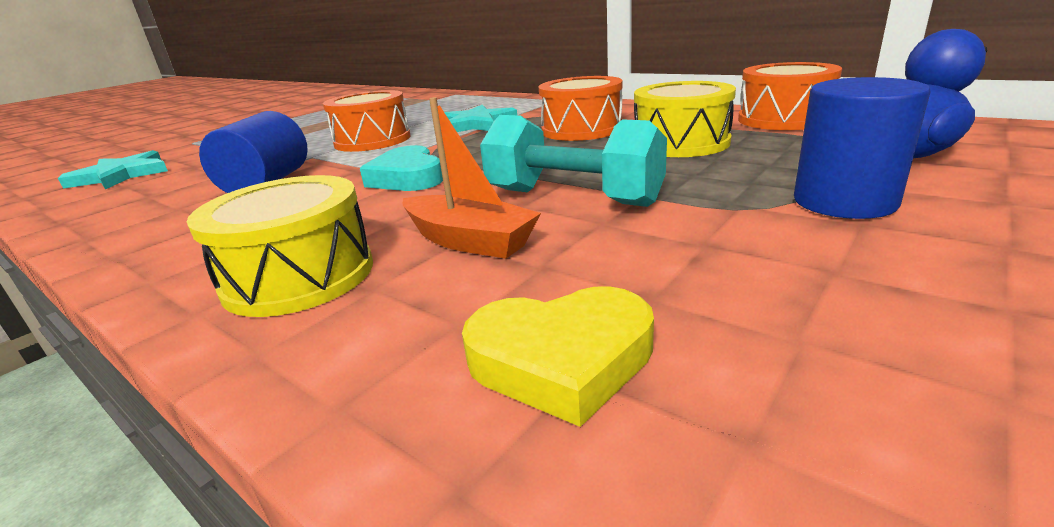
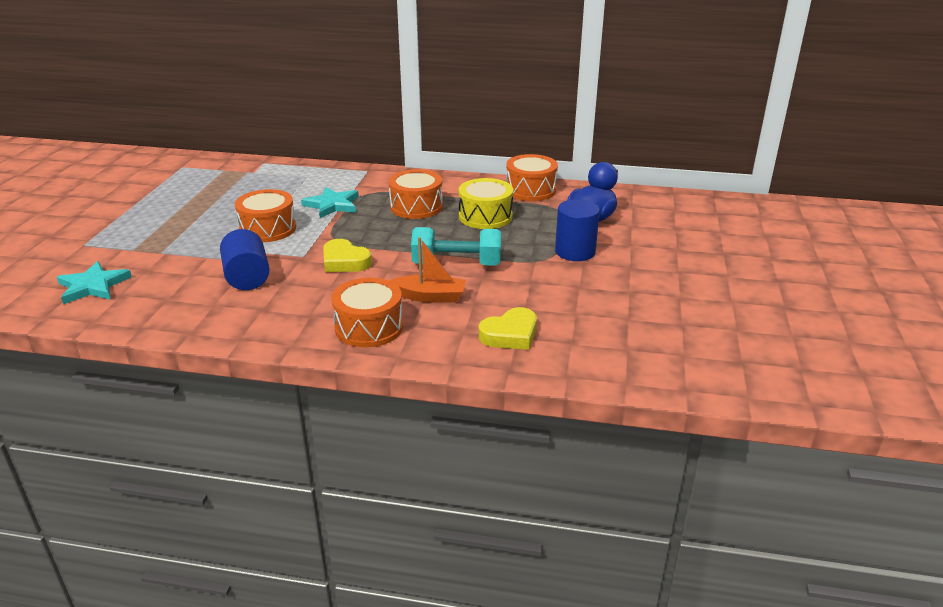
camera: 30 degrees left, 5 degrees up
(299, 276) = (369, 327): yellow drum -> orange drum
(407, 178) = (345, 261): turquoise heart -> yellow heart

